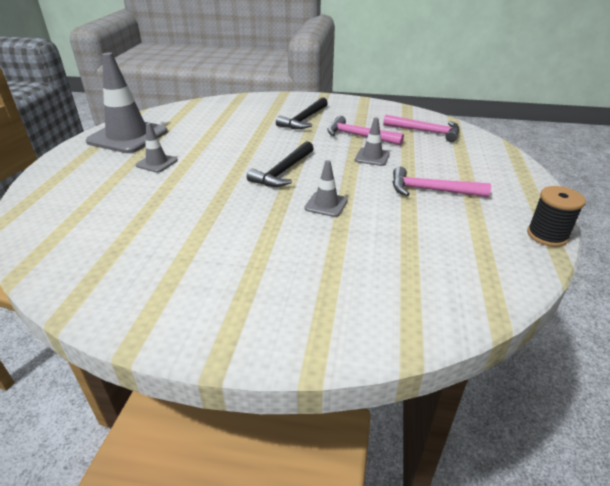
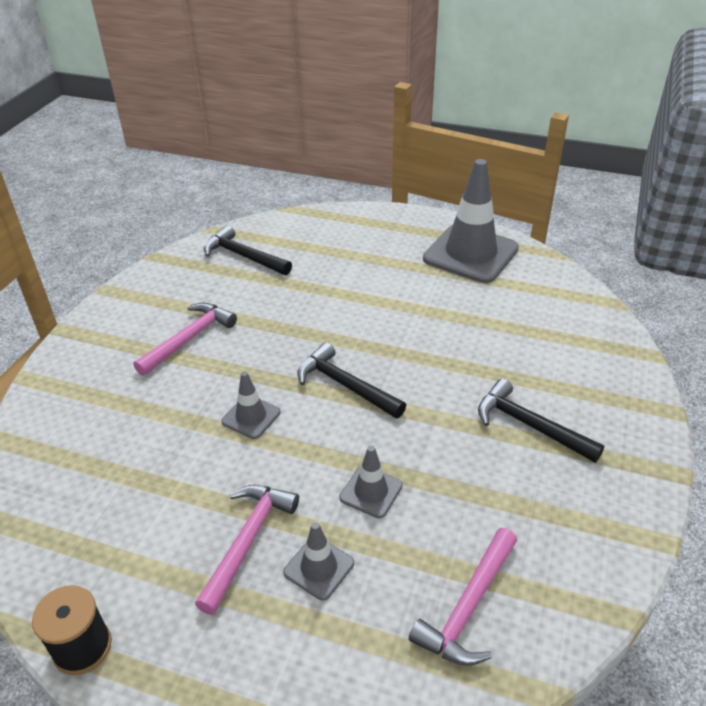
camera: 100 degrees right, 5 degrees up
(88, 243) = (243, 256): none -> black hammer
(157, 163) = (392, 281): grey traffic cone -> grey traffic cone (319, 568)
(359, 136) = (455, 490): pink hammer -> pink hammer (189, 339)

